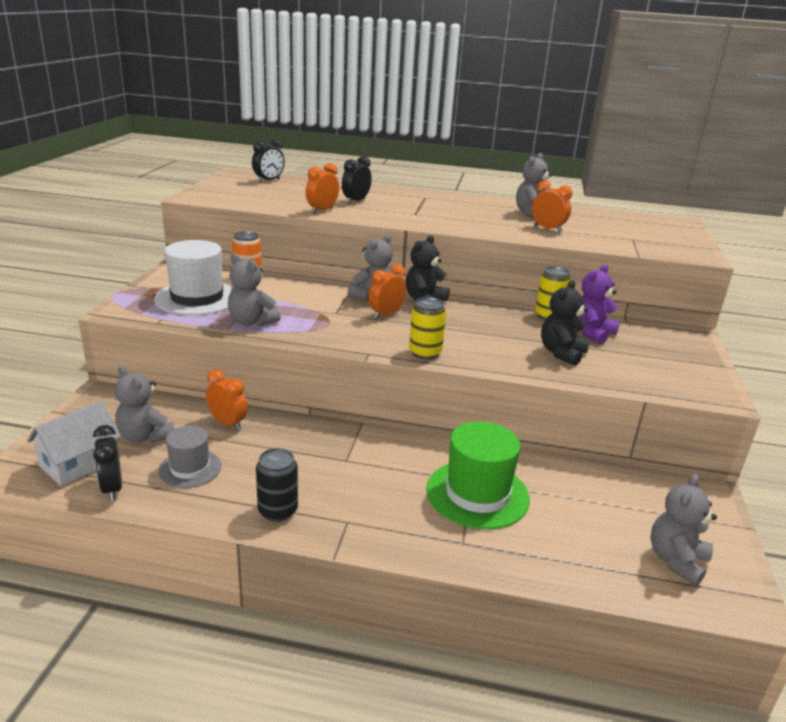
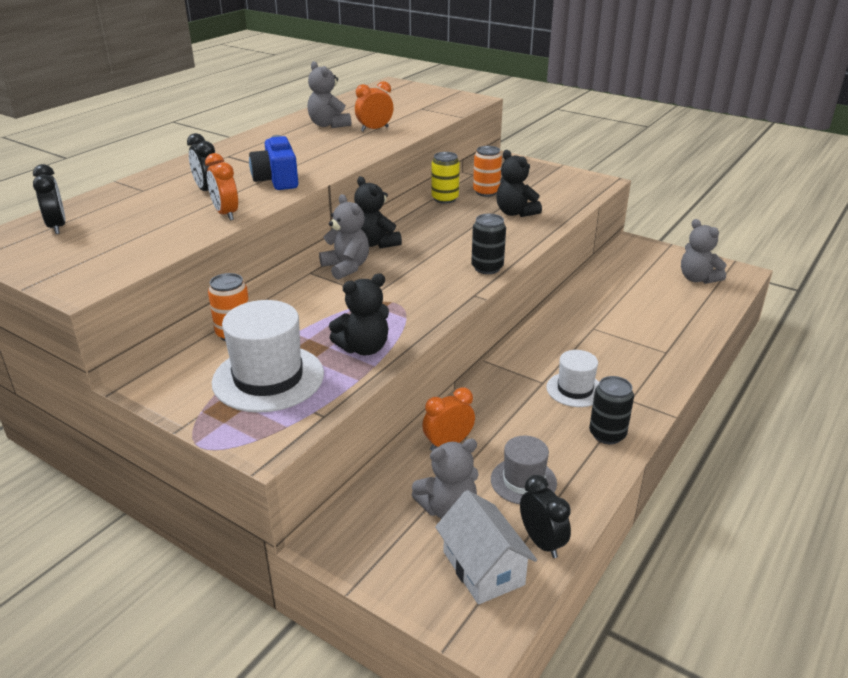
camera: 65 degrees left, 5 degrees up
(112, 488) = (541, 542): black clock -> black clock turned 120 degrees counterclockwise
(251, 322) = (364, 348): grey teddy bear -> black teddy bear
(345, 481) = (575, 389): none -> white hat
(386, 314) = (395, 269): orange clock -> none
(395, 215) = (277, 180): none -> blue camera
(425, 353) = (487, 268): yellow can -> black can
(477, 494) = (610, 330): green hat -> none
(591, 333) = (486, 192): purple teddy bear -> orange can

